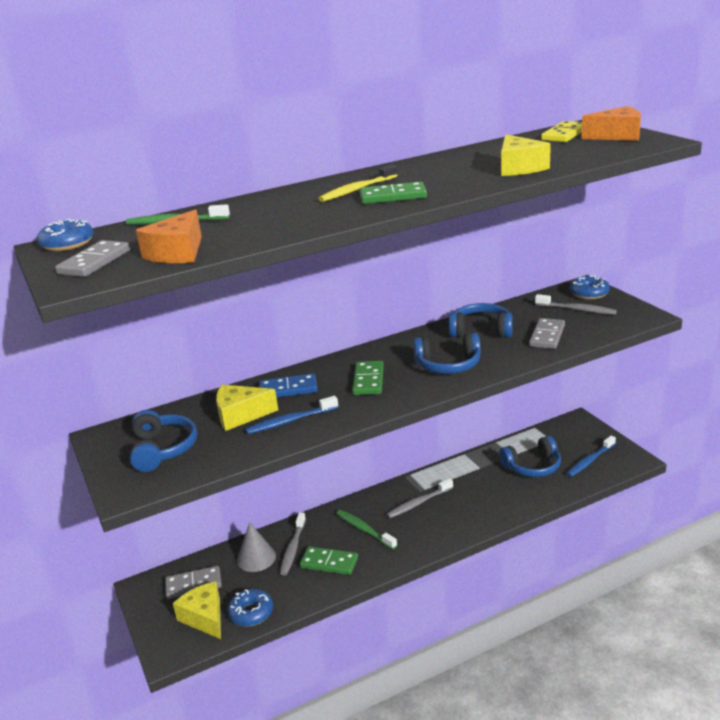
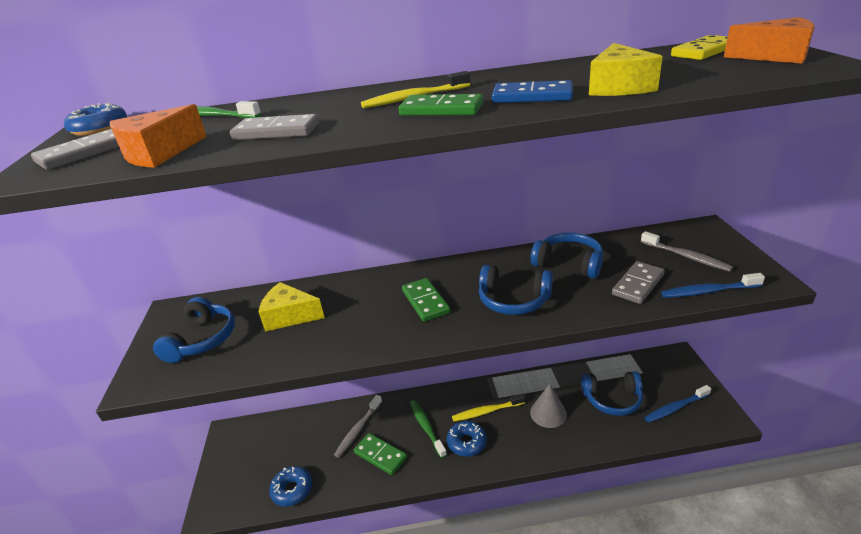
camera: 20 degrees right, 5 degrees up
(193, 584) = (265, 443): grey domino -> grey domino (276, 131)
(205, 617) = (255, 481): yellow cheese -> none
(256, 558) = (325, 430): grey cone -> grey cone (548, 413)
(288, 389) = (348, 295): blue domino -> blue domino (532, 96)
(291, 421) = (326, 334): blue toothbrush -> blue toothbrush (709, 291)
(368, 380) = (425, 301): green domino -> green domino turned 45 degrees counterclockwise
(419, 503) = (487, 411): grey toothbrush -> yellow toothbrush
(589, 293) = (708, 238): blue donut -> blue donut (466, 442)

